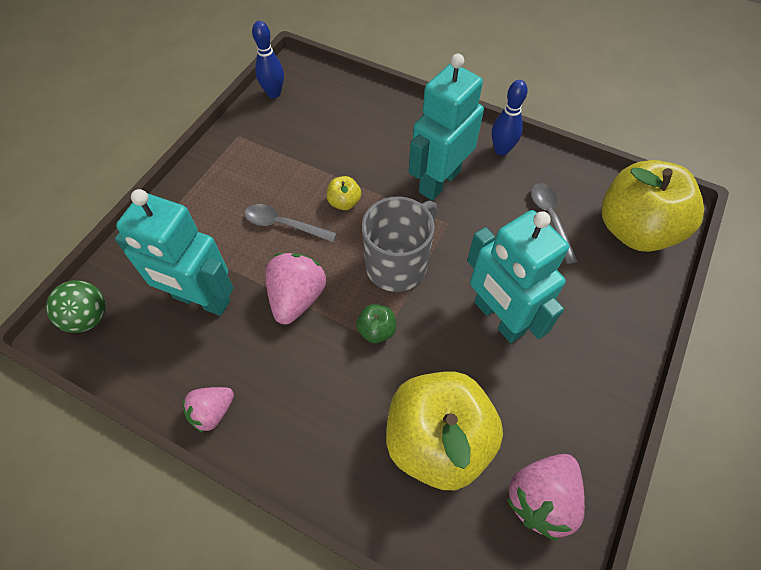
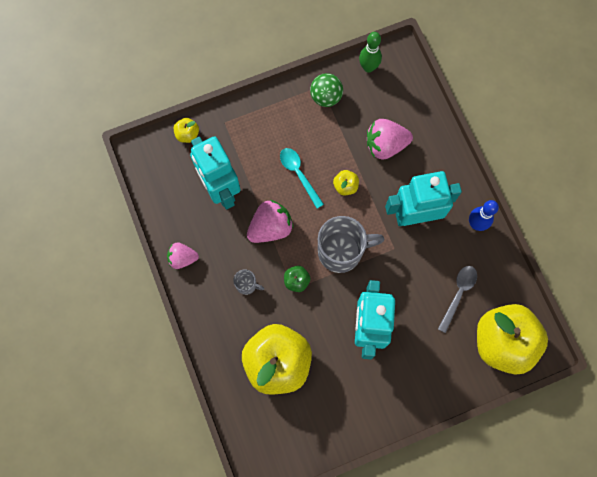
camera: 40 degrees right, 15 degrees up
(88, 317) = (157, 154): green ball -> green ball (326, 97)
(114, 272) = (187, 134): none -> yellow apple
(274, 93) = (368, 67): blue bowling pin -> green bowling pin
(283, 225) = (299, 174): grey spoon -> turquoise spoon
(321, 380) = (247, 285): none -> grey mug
(541, 498) = (302, 429): pink strawberry -> pink strawberry (385, 145)

